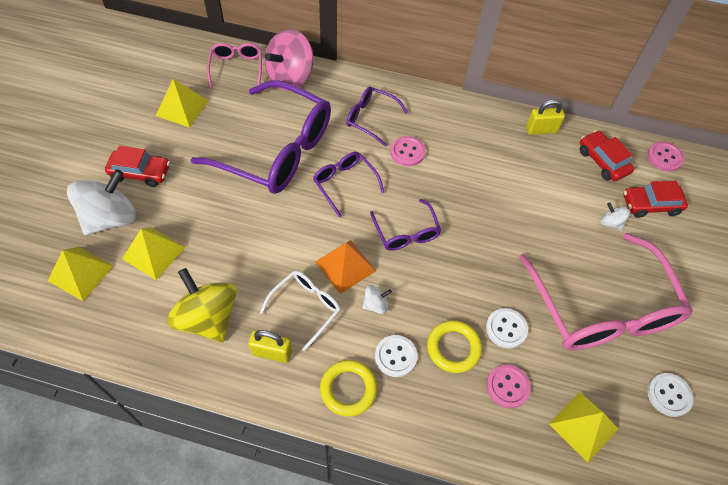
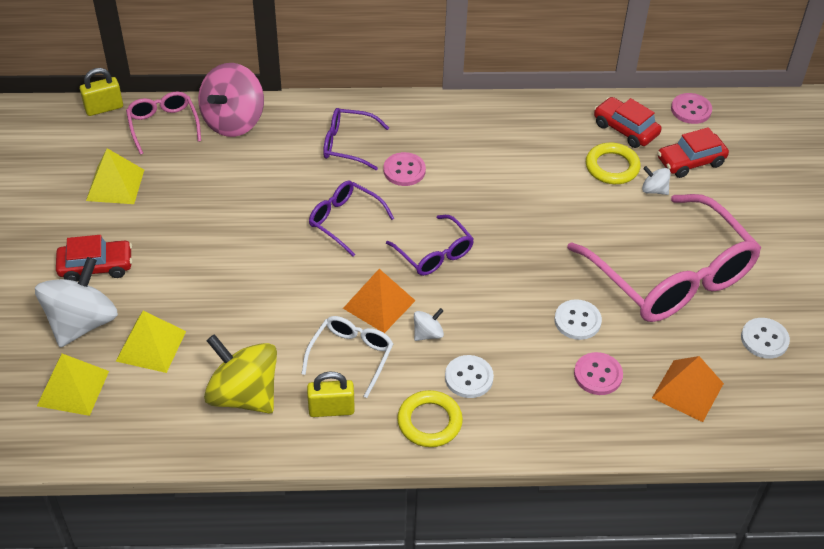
camera: 15 degrees left, 10 degrees down
(277, 150) = (251, 204): purple glasses -> none
(453, 348) = (528, 353): yellow ring -> yellow ring (612, 167)
(541, 130) = (547, 112): yellow padlock -> yellow padlock (104, 108)
(583, 426) = (687, 390): yellow pyramid -> orange pyramid

